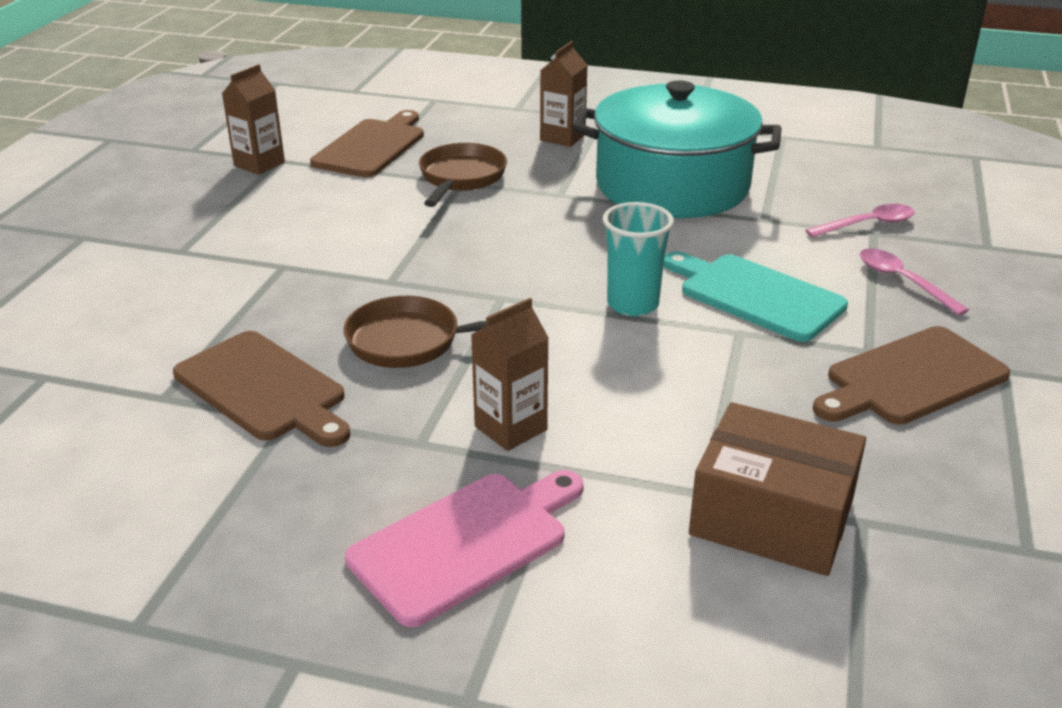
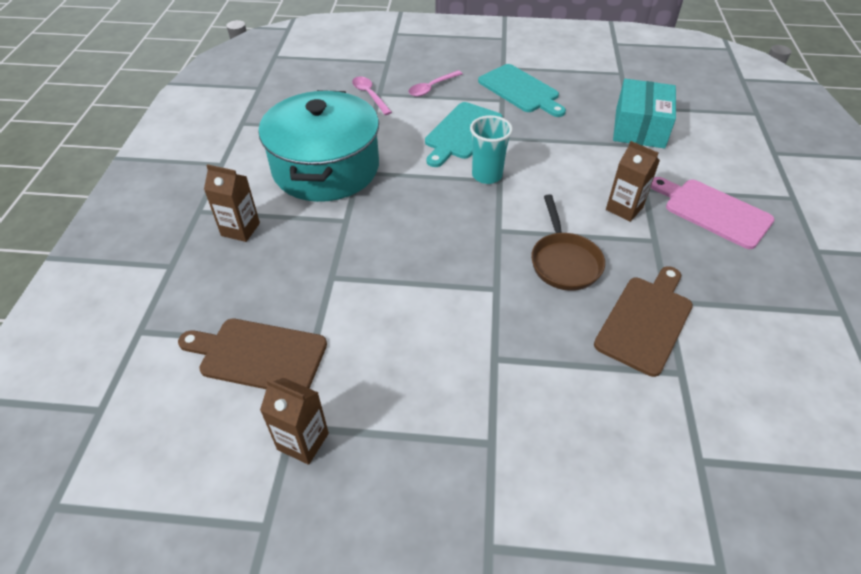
camera: 100 degrees left, 15 degrees up
(461, 178) = (323, 279): brown pan -> none
(772, 517) = (639, 128): brown box -> turquoise box
(911, 378) = (521, 90): brown cutting board -> turquoise cutting board

